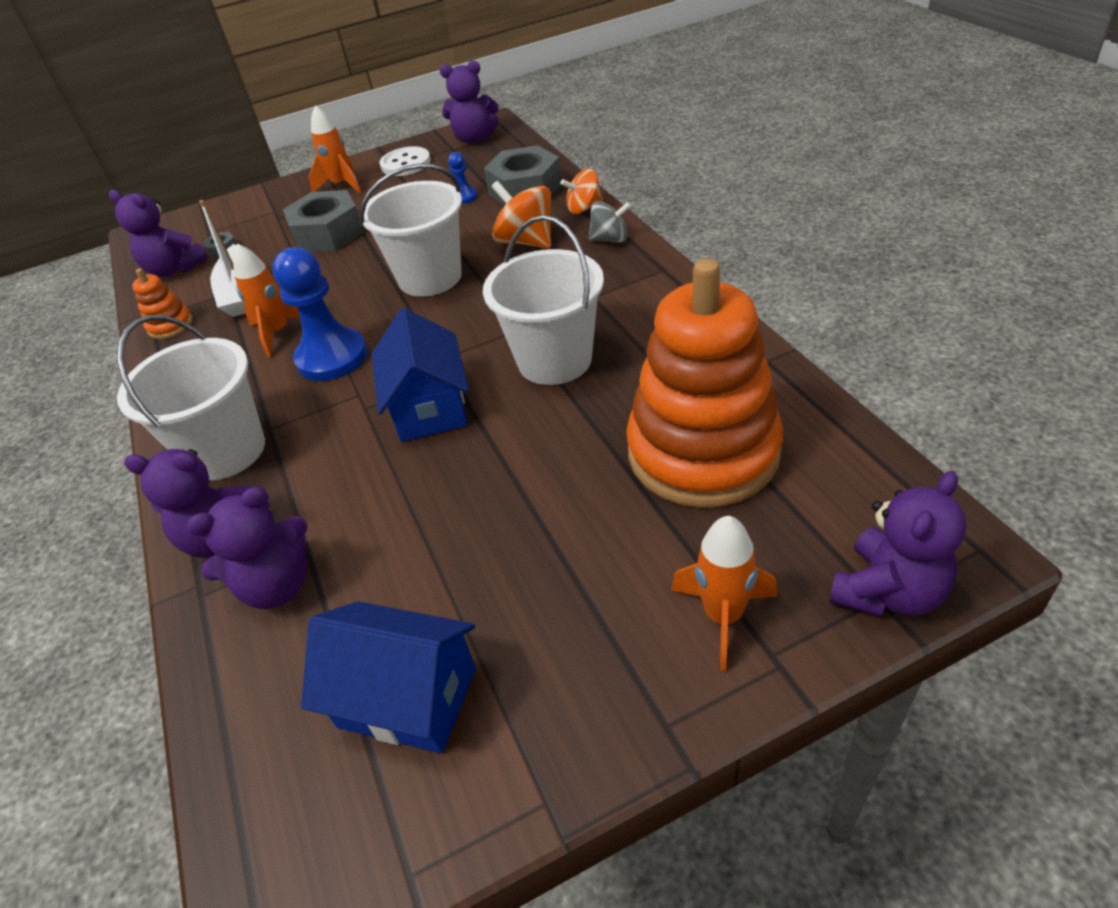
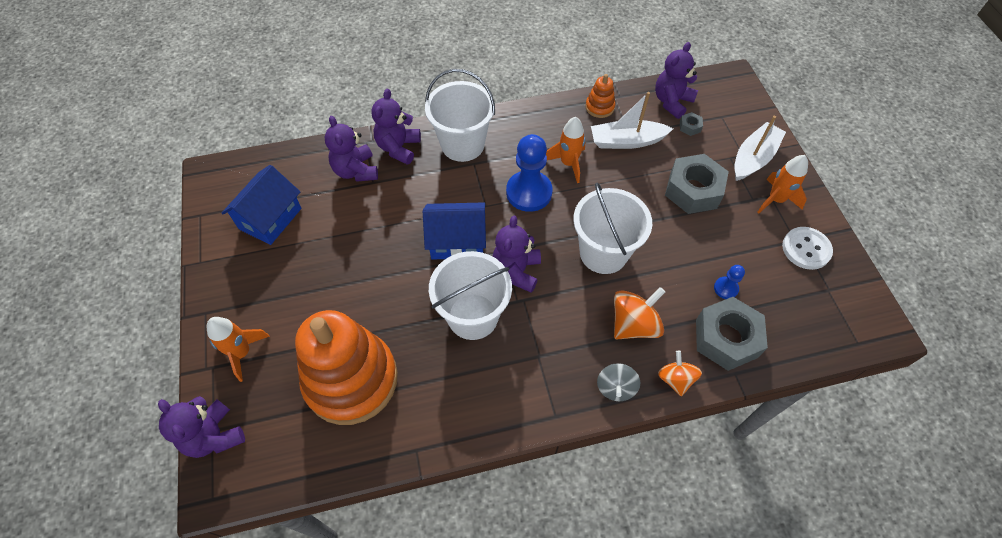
camera: 95 degrees right, 15 degrees up
(280, 204) = (753, 158): none -> white boat
(474, 138) = (848, 311): purple teddy bear -> purple teddy bear (516, 271)

